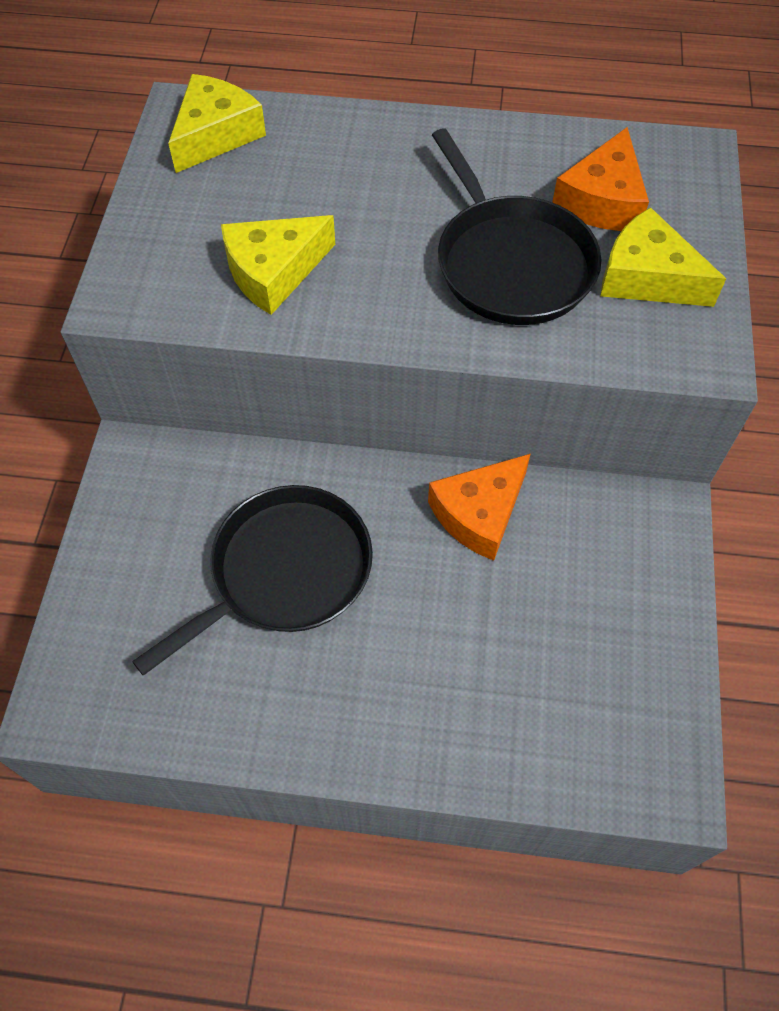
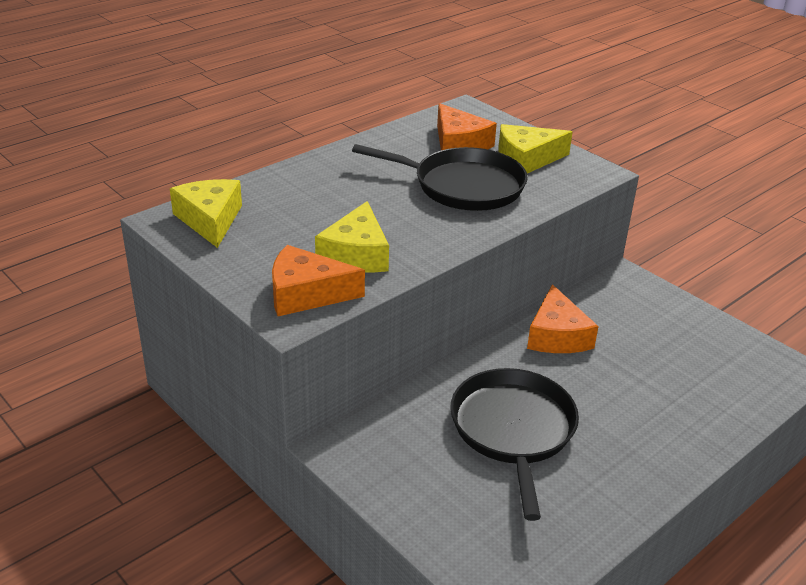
camera: 50 degrees left, 25 degrees down
(167, 284) = (306, 294): none -> orange cheese

